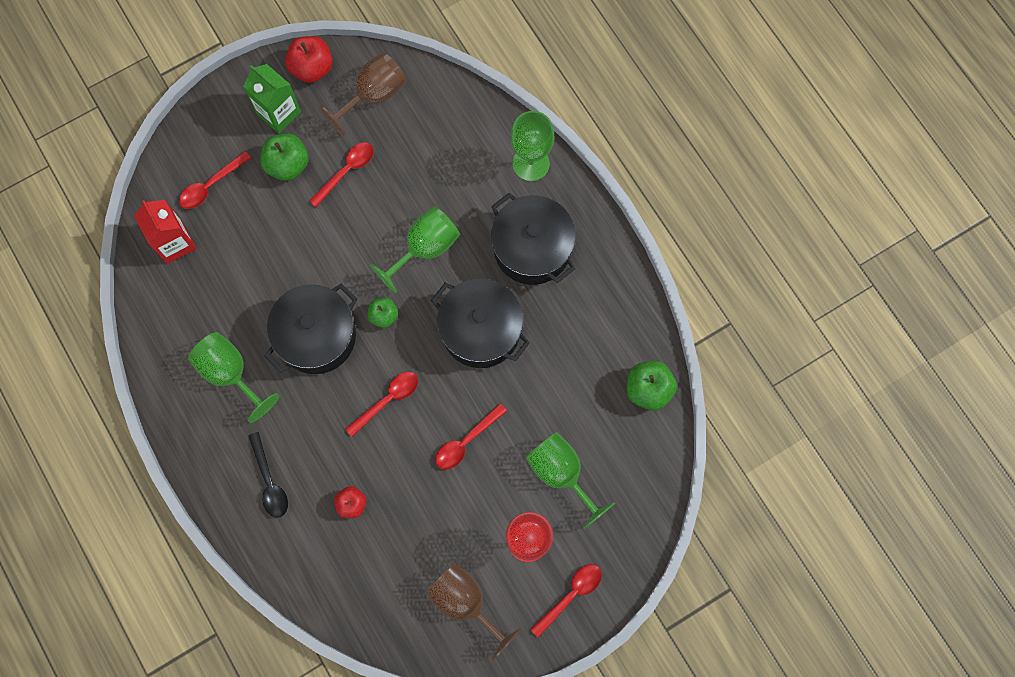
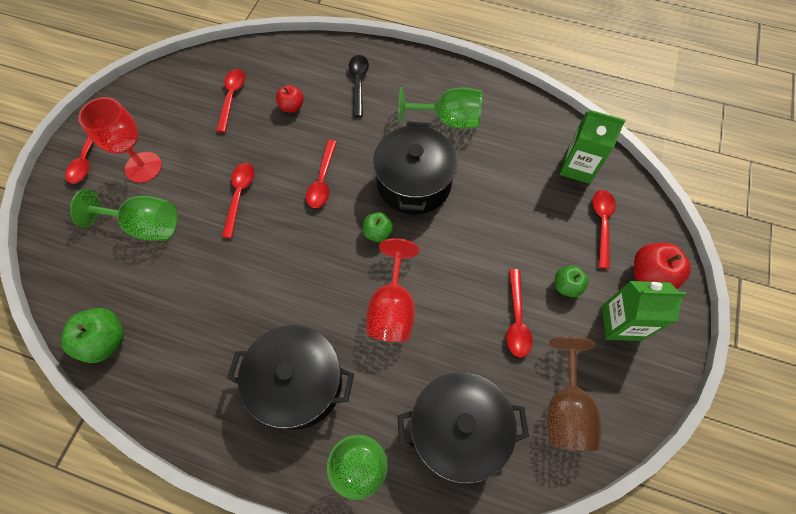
camera: 140 degrees right, 10 degrees down
(175, 243) = (577, 167): red carton -> green carton
(269, 482) = (358, 83): black spoon -> black spoon turned 60 degrees clockwise
(287, 165) = (566, 286): green apple -> green apple, size x0.63
(312, 68) = (642, 388): red apple -> red apple (650, 275)
(397, 562) = (232, 97): none -> red spoon
(424, 248) = (392, 308): green goblet -> red goblet
(465, 602) = (165, 107): brown goblet -> none
(480, 330) = (290, 280): black pot -> black pot (457, 430)

